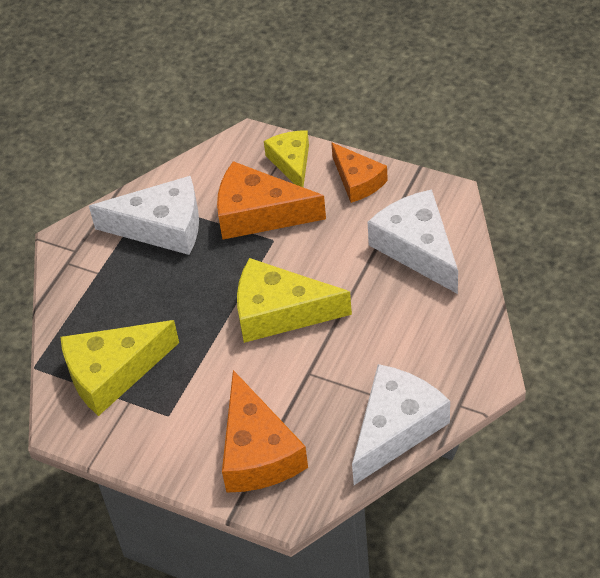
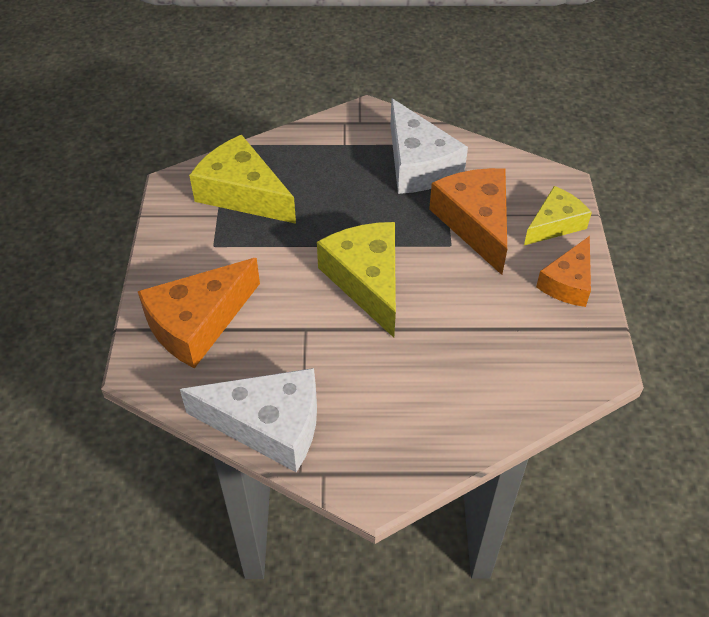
camera: 60 degrees right, 0 degrees up
(417, 248) = (511, 364): white cheese -> none

